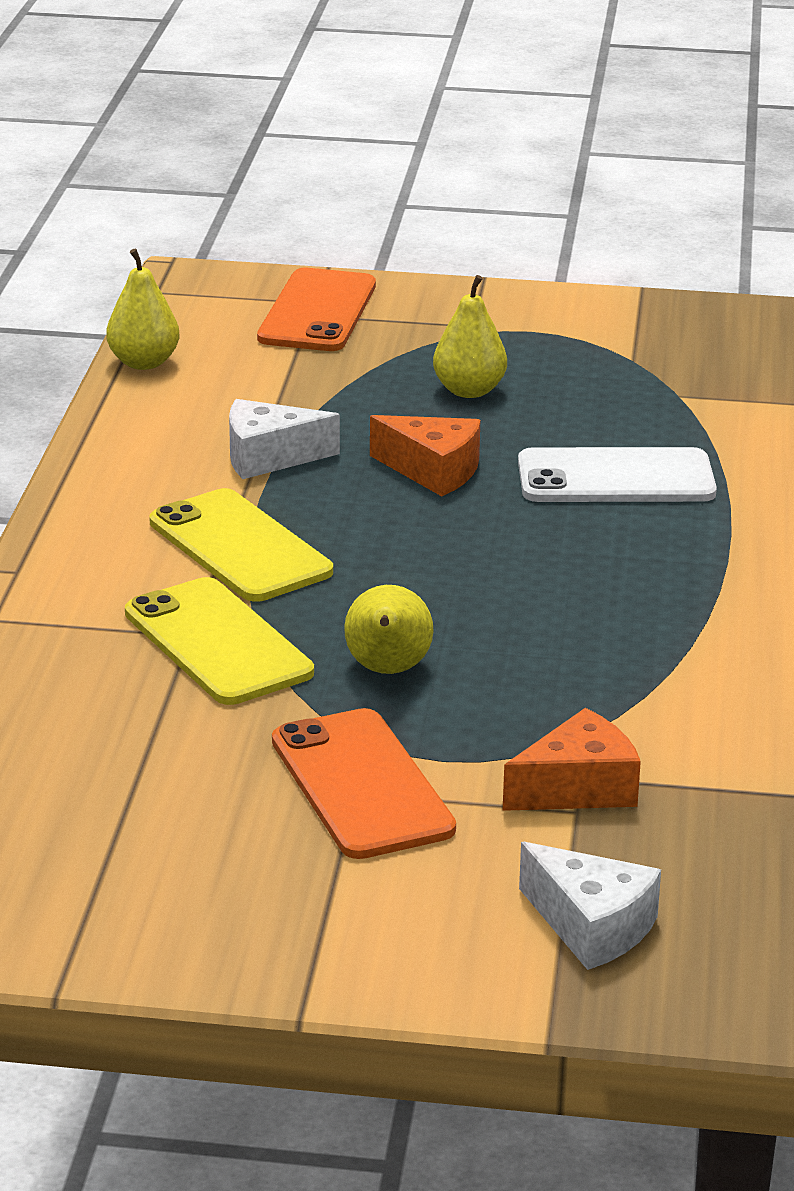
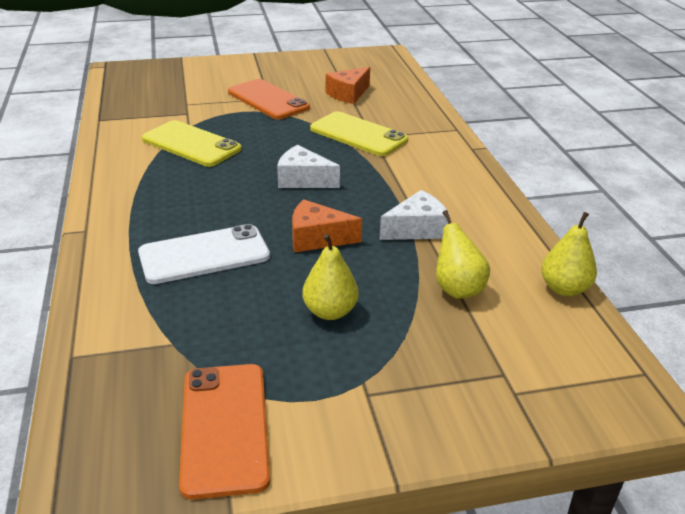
camera: 160 degrees right, 5 degrees up
(239, 547) = (386, 175): yellow phone -> yellow phone (191, 144)
(318, 312) = (501, 378): orange phone -> orange phone (224, 427)
(387, 670) = (281, 135): yellow pear -> yellow pear (457, 289)
(577, 788) = (187, 110): orange cheese -> orange cheese (348, 94)
(591, 926) = (174, 78): white cheese -> white cheese (303, 180)

